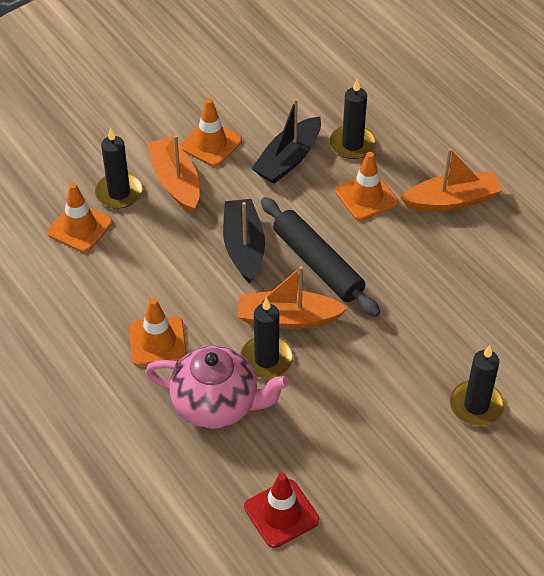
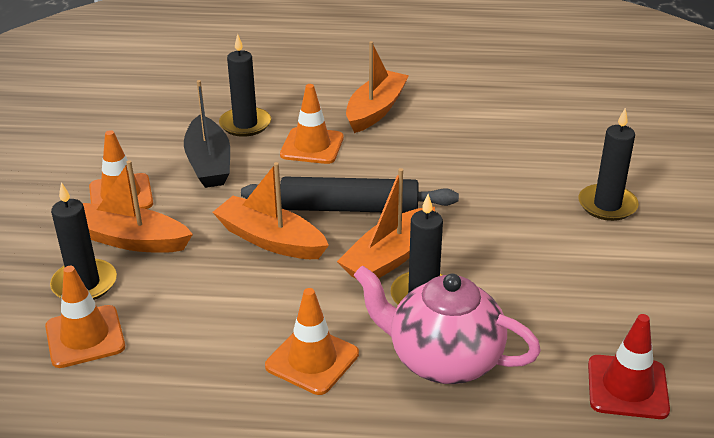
camera: 50 degrees left, 15 degrees down
(217, 404) = (442, 360): pink teapot -> pink teapot turned 120 degrees counterclockwise
(244, 247) = (270, 240): black boat -> orange boat

